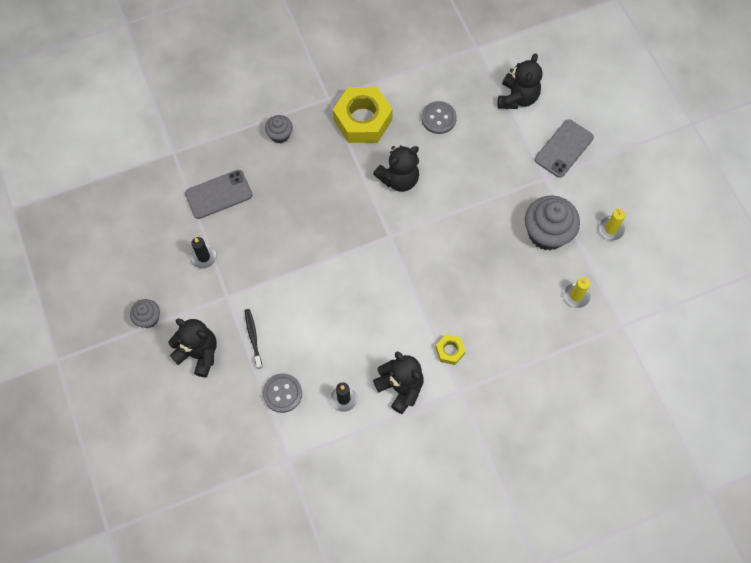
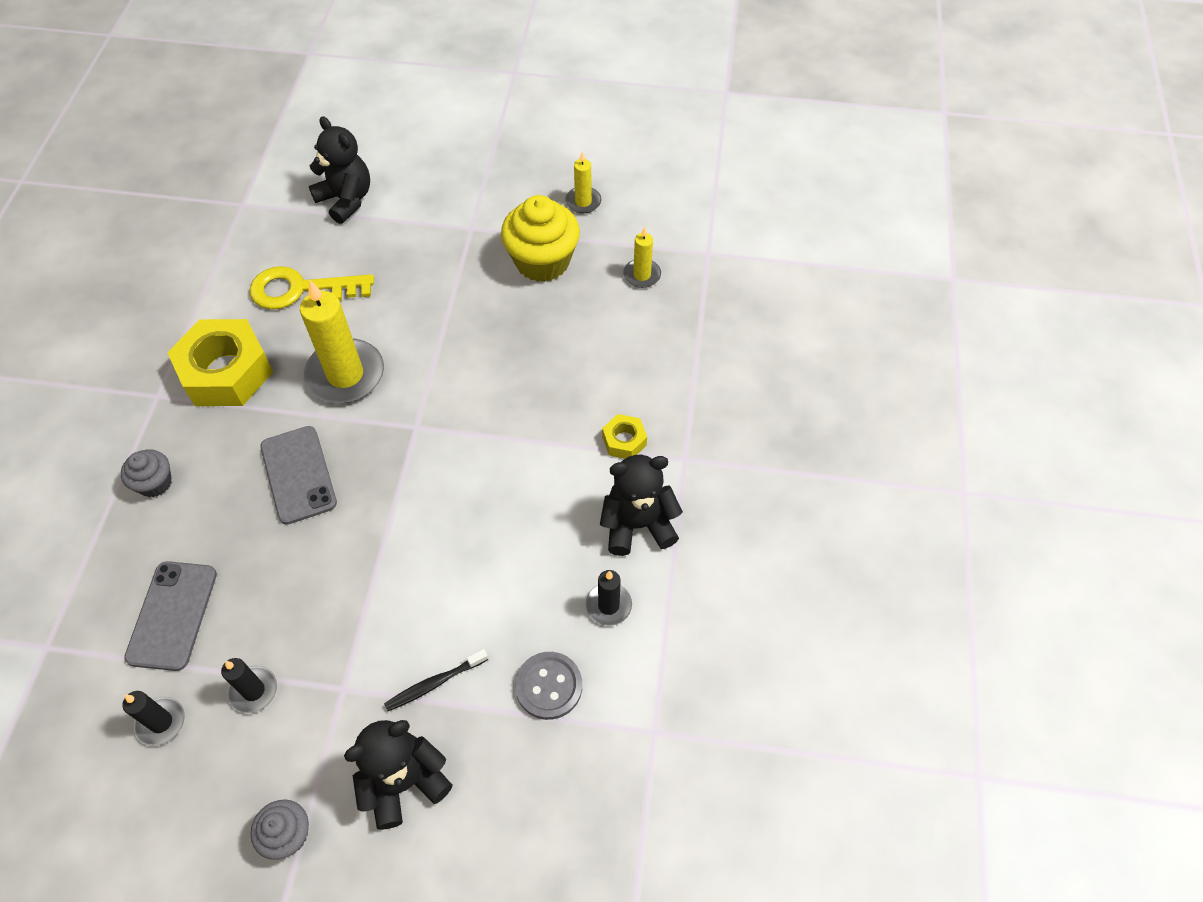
camera: 60 degrees left, 10 degrees down
(167, 227) = (161, 722): none -> black candle
(253, 337) = (434, 683): black toothbrush -> black toothbrush turned 45 degrees counterclockwise
(399, 179) = (345, 375): black teddy bear -> yellow candle
(438, 118) = (300, 289): grey button -> yellow key
(547, 233) = (542, 261): grey cupcake -> yellow cupcake
(564, 148) = (449, 191): grey phone -> grey phone (298, 475)

